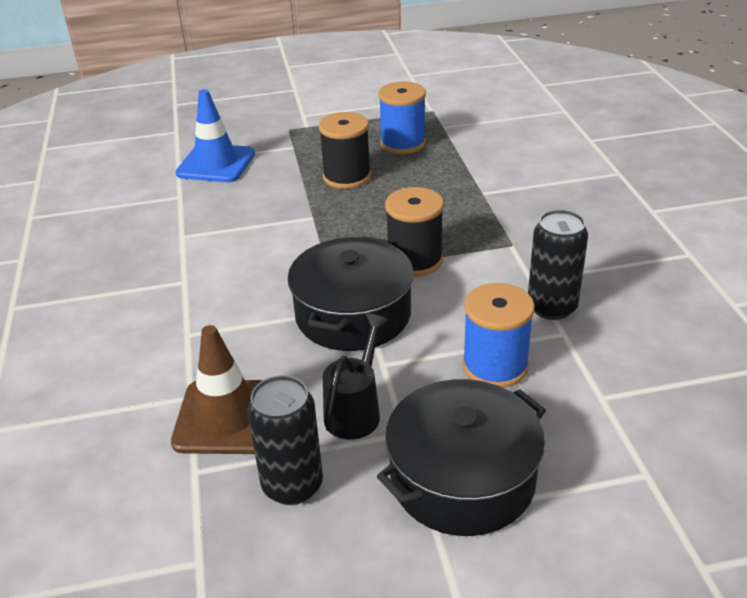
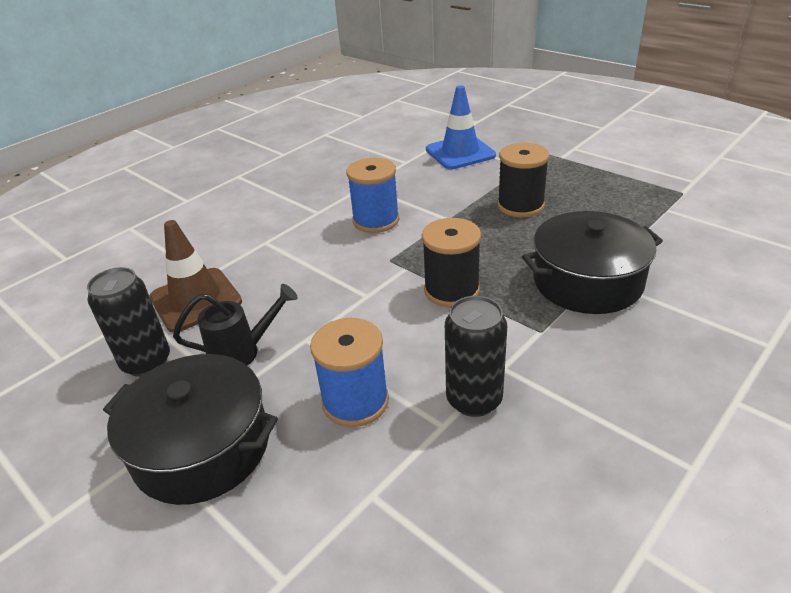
camera: 55 degrees right, 0 degrees up
(353, 314) = (351, 295): black pot -> black pot (587, 281)
(403, 143) = (607, 204): blue spool -> blue spool (376, 221)

